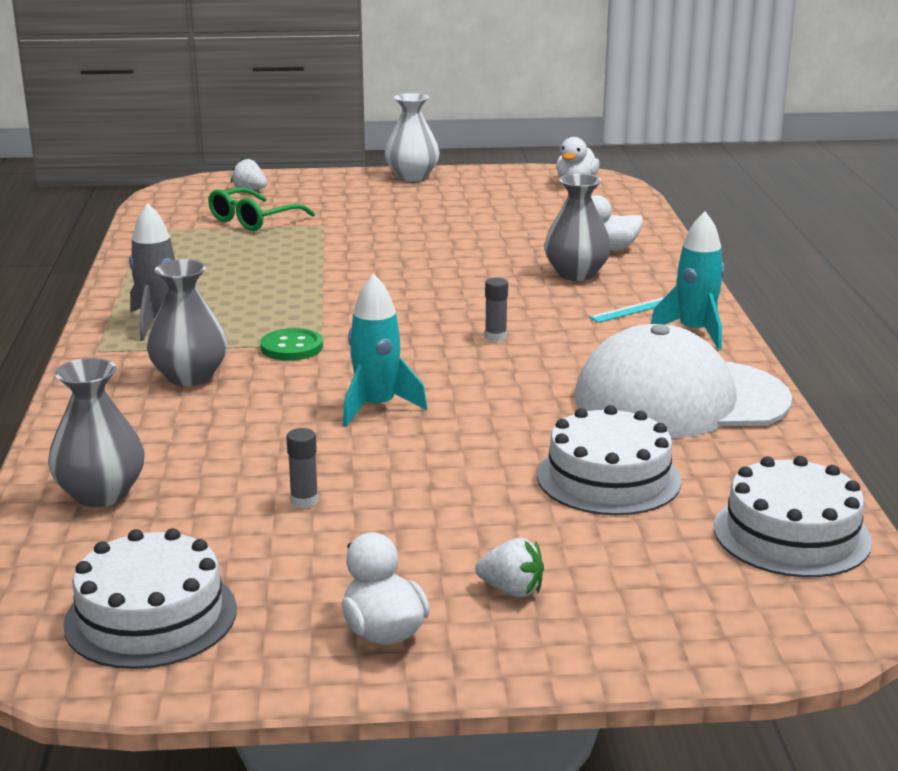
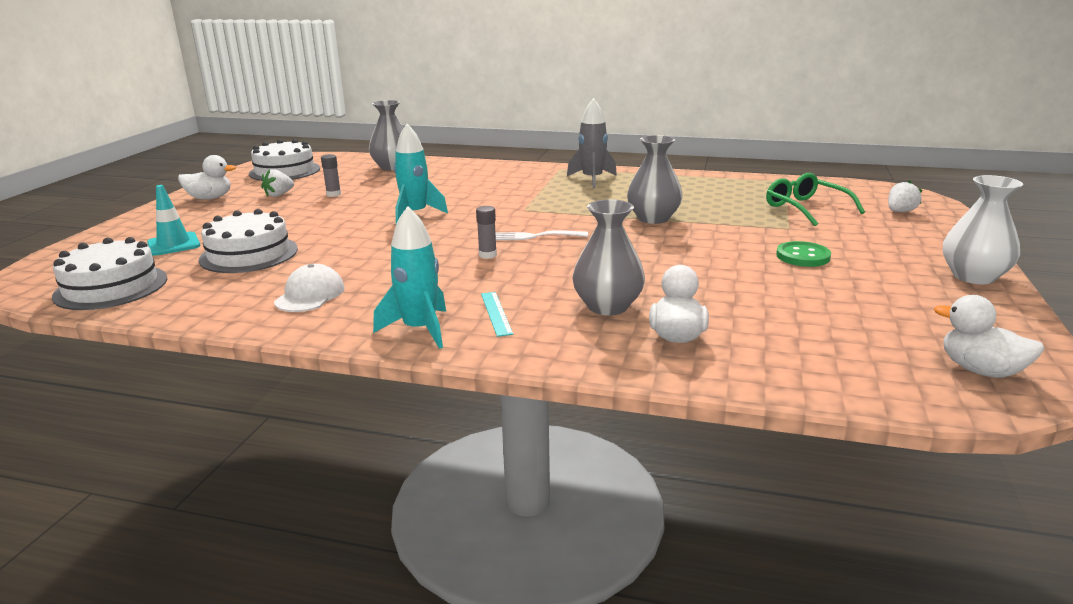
camera: 110 degrees right, 0 degrees up
(190, 376) = (504, 182): grey vase -> grey vase (653, 218)
(292, 347) = (525, 203): green button -> green button (803, 256)
(419, 323) = (535, 236): none -> white fork
(511, 590) = (194, 220): white strawberry -> white strawberry (279, 195)
(625, 557) = (174, 244): none -> turquoise traffic cone
(680, 399) = (310, 295): white cap -> white cap, size x0.44

